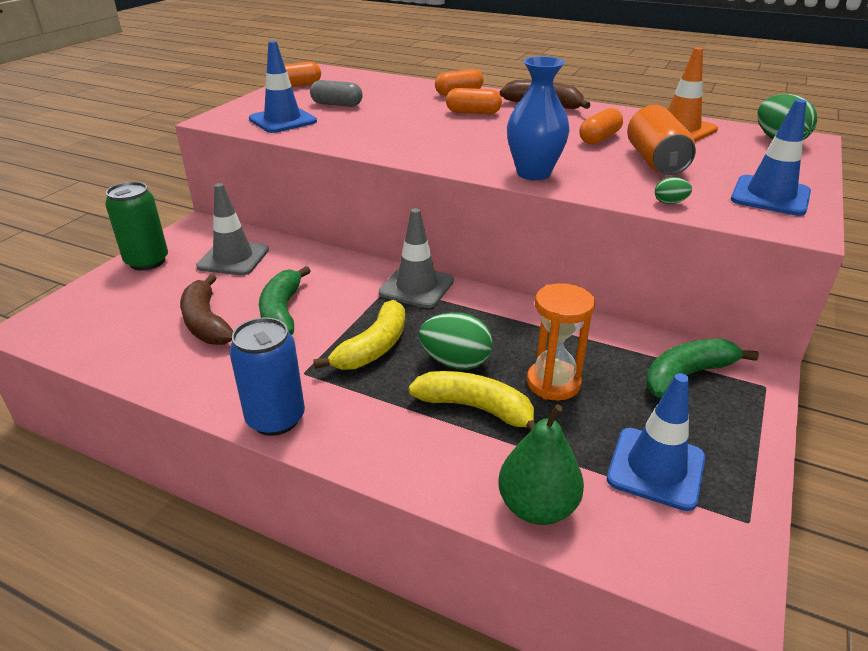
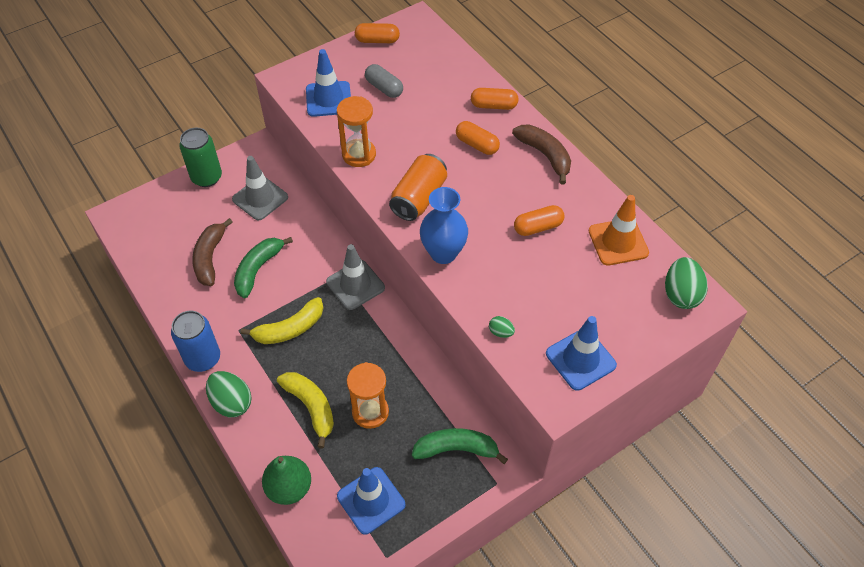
camera: 30 degrees right, 20 degrees up
(358, 141) = (359, 155): none -> orange hourglass
(455, 362) = (327, 366): green egg -> green egg (231, 402)
(655, 161) = (546, 278): orange can -> orange can (419, 198)

